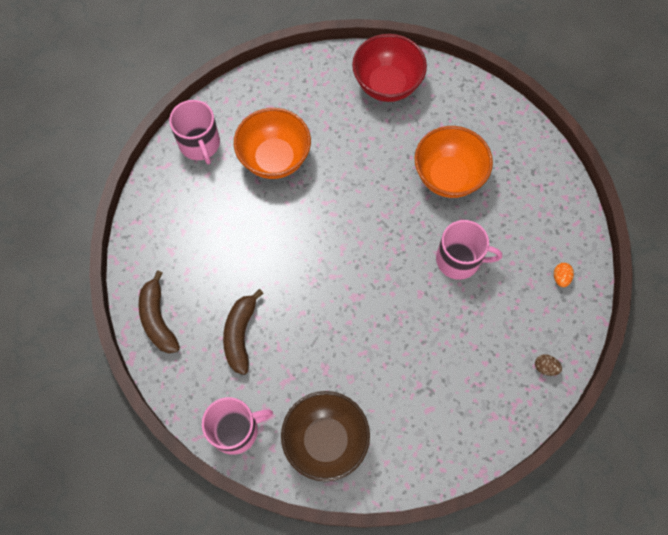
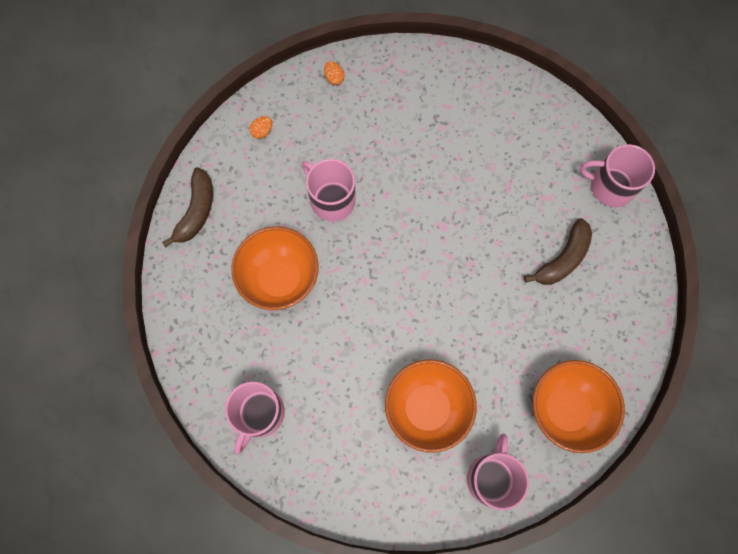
camera: 145 degrees left, 5 degrees up
(158, 319) = (629, 320): brown banana -> brown banana (196, 211)
(172, 221) = (566, 408): none -> orange bowl
(325, 440) = (543, 135): brown bowl -> none
(387, 85) = (259, 414): red bowl -> pink mug
(545, 367) = (334, 78): brown egg -> orange egg

